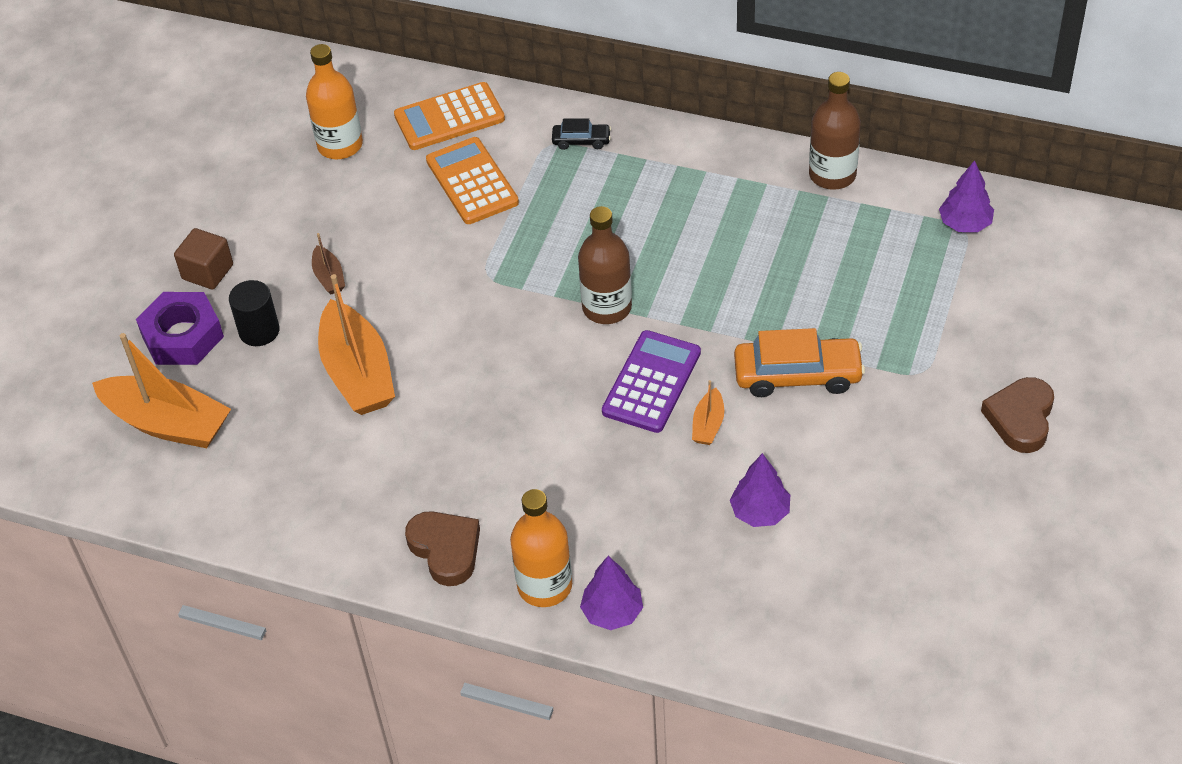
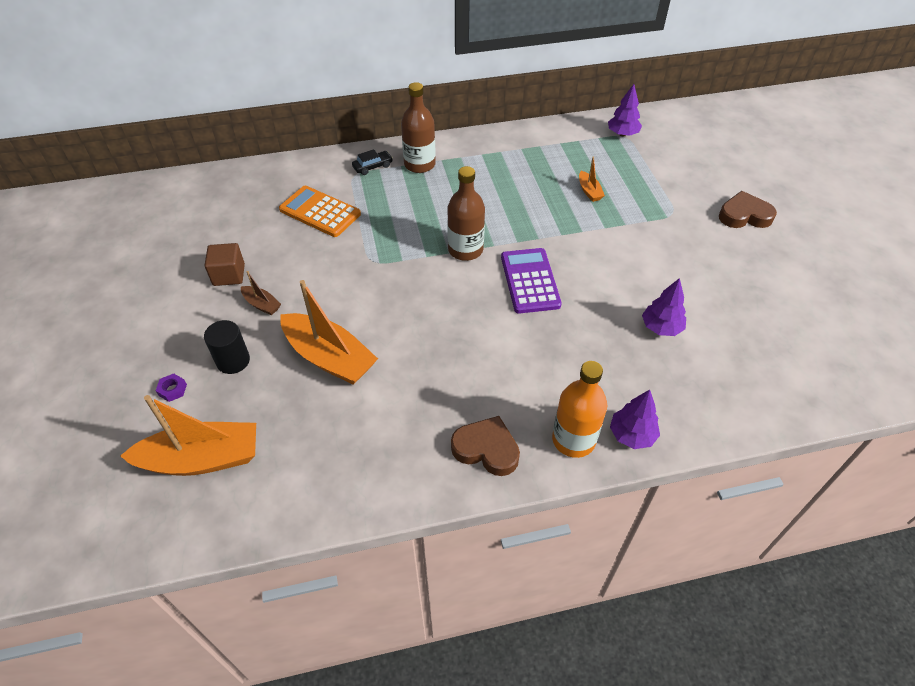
camera: 35 degrees left, 0 degrees up
(182, 336) = (172, 390): purple nut -> purple nut, size x0.41
(207, 272) = (164, 337): brown cube -> brown cube (229, 275)
(340, 145) = (211, 223): orange bottle -> none
(449, 117) = (277, 182): orange calculator -> none
(708, 424) = (585, 290): orange boat -> orange boat (589, 191)
(797, 375) = (609, 242): orange car -> none
(832, 175) = (532, 135): brown bottle -> brown bottle (419, 164)
(1020, 418) = (744, 215): brown heart -> brown heart turned 105 degrees clockwise

